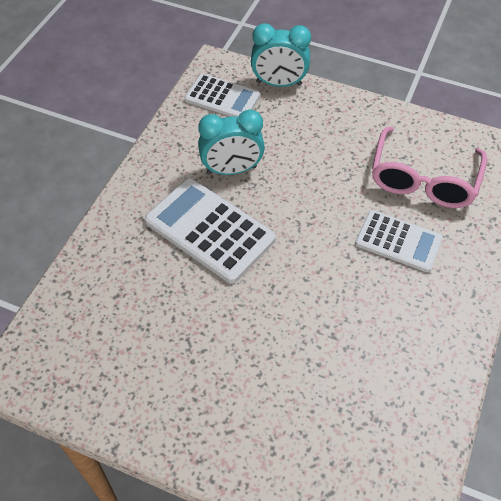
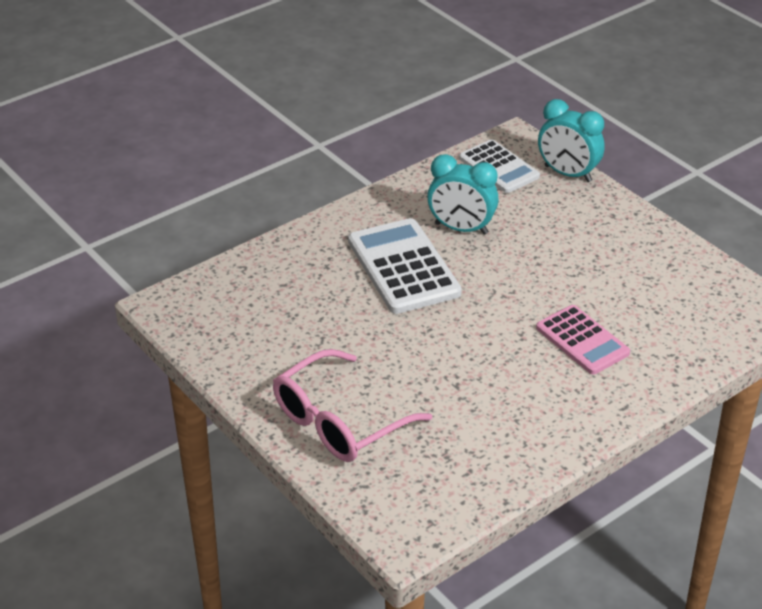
camera: 30 degrees right, 15 degrees down
(398, 241) = (582, 340): white calculator -> pink calculator
(423, 180) = (653, 302): pink glasses -> pink glasses (339, 422)

